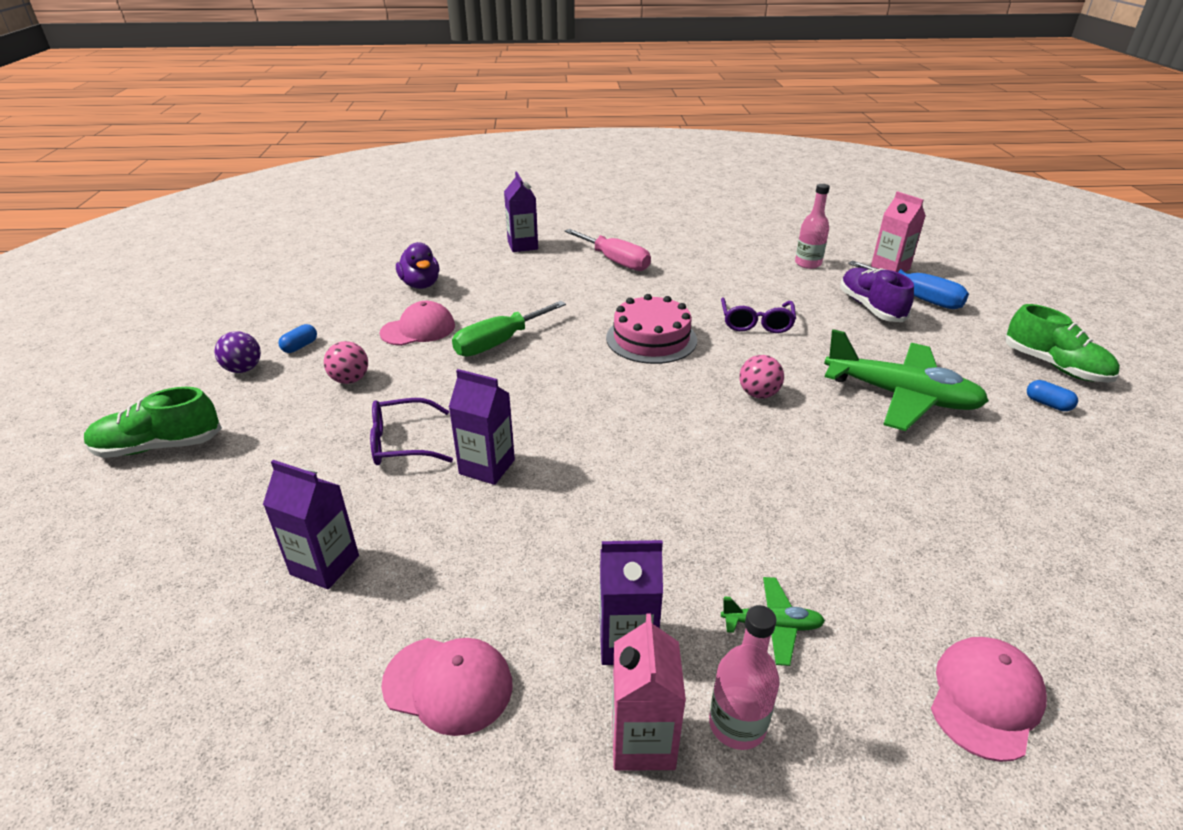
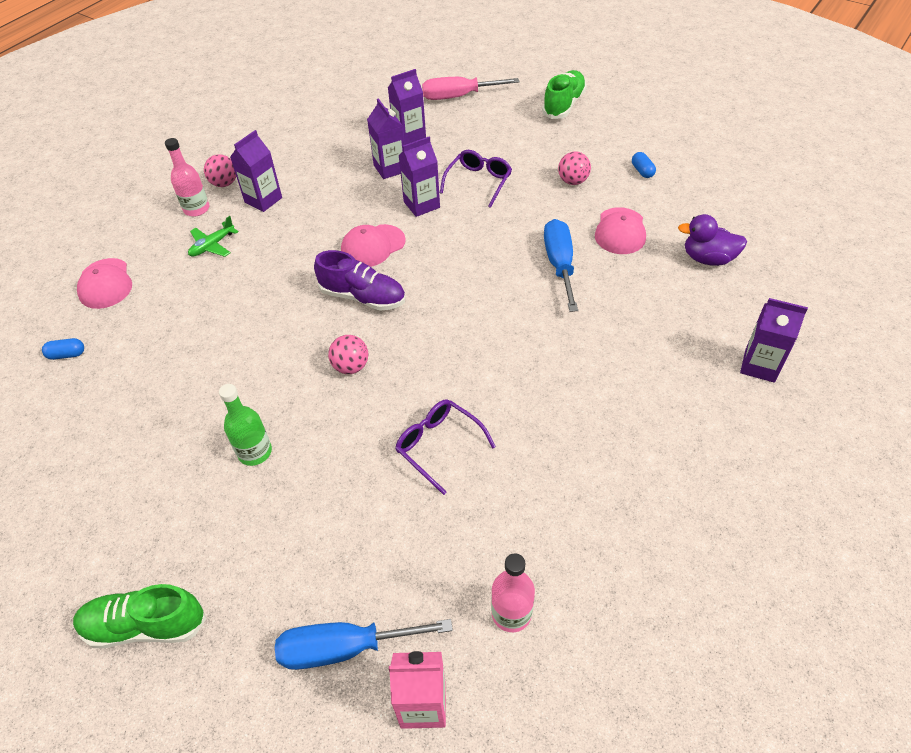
camera: 130 degrees right, 15 degrees up
(243, 369) = (629, 143): purple ball -> none
(430, 538) = (390, 168): none -> purple carton
(448, 684) = (307, 149): pink cap -> pink cap (373, 246)
(499, 343) = (559, 264): green screwdriver -> blue screwdriver
(615, 261) = (660, 421): pink screwdriver -> pink screwdriver (458, 96)
(642, 741) = (224, 183): pink carton -> pink ball
(651, 339) = (483, 354): pink cake -> none
(870, 308) = (372, 574): purple shoe -> purple shoe (363, 297)
(900, 396) = (255, 452): green plane -> green bottle
(1047, 404) = (135, 547): blue capsule -> blue capsule (67, 354)

